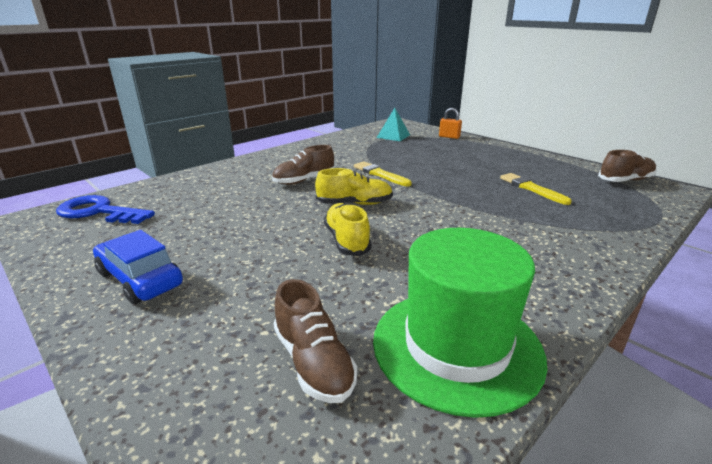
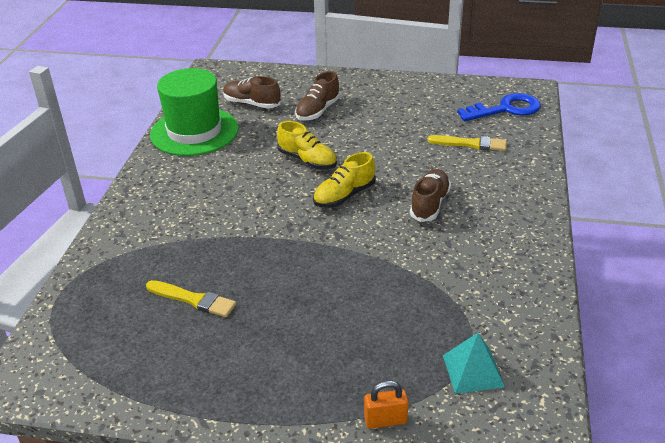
camera: 145 degrees right, 10 degrees up
(140, 279) = (383, 95): blue car -> none
(380, 174) = (372, 250): yellow brush -> yellow brush (470, 144)
(625, 180) = (76, 380): brown shoe -> brown shoe (318, 111)

